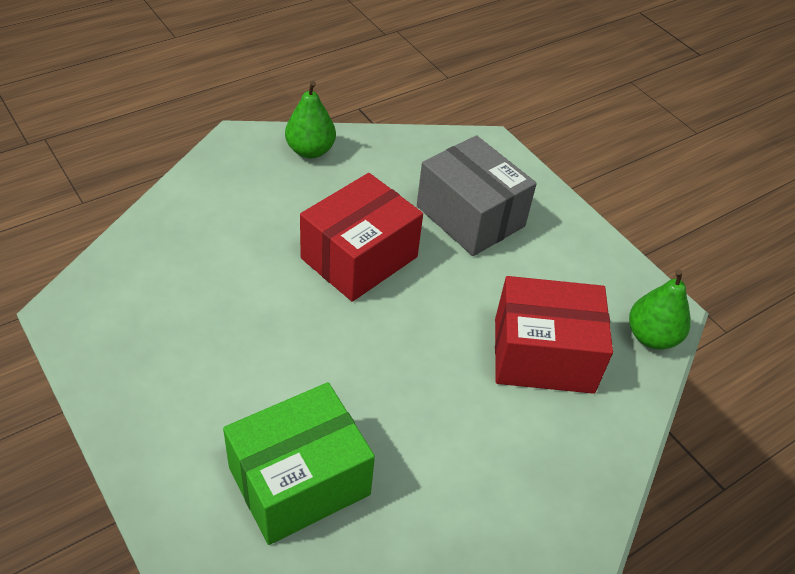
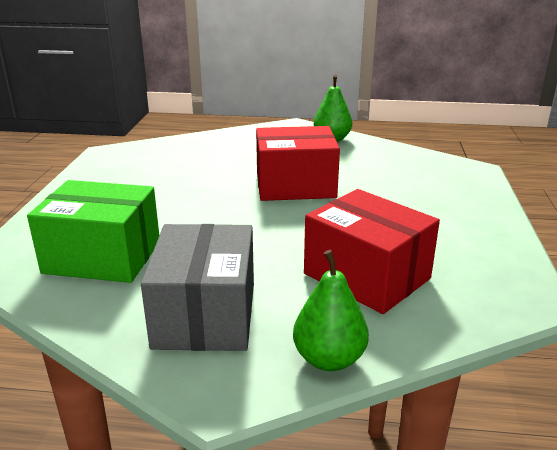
camera: 45 degrees right, 20 degrees down
(470, 216) = (407, 194): grey box -> grey box (205, 315)
(651, 337) = (491, 308): green pear -> green pear (329, 359)

